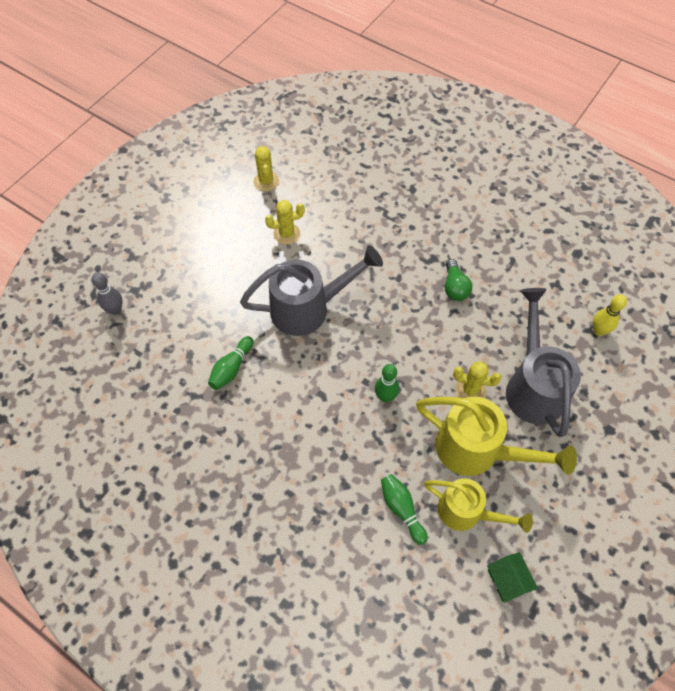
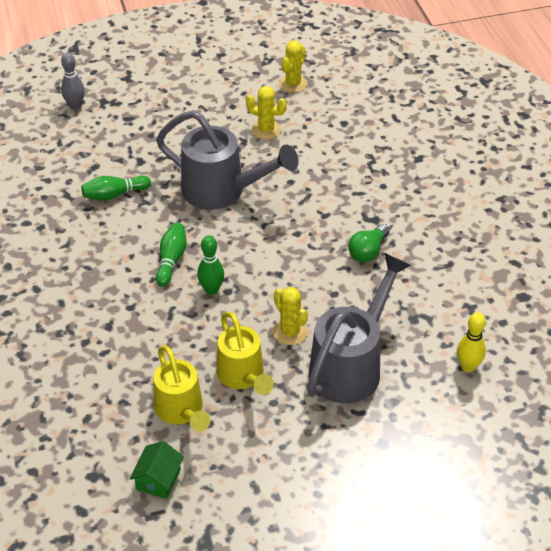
camera: 40 degrees right, 15 degrees down
(401, 509) = (132, 372): green bowling pin -> green bowling pin (171, 260)
(477, 450) = (243, 376): yellow watering can -> yellow watering can, size x0.66

